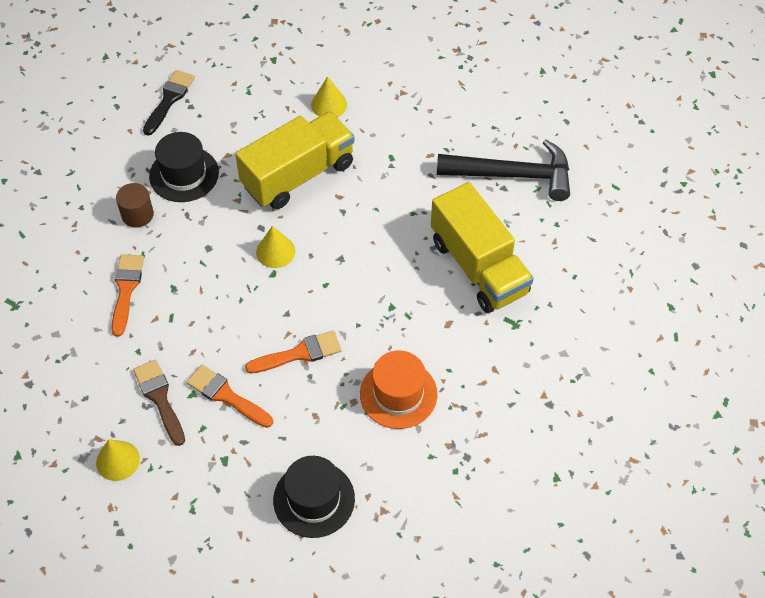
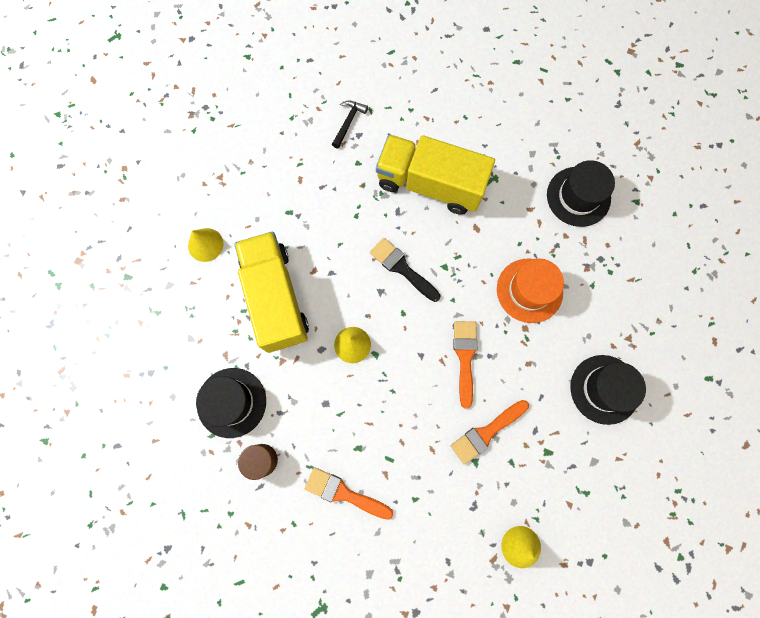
camera: 70 degrees left, 20 degrees up
(159, 398) = (470, 492): brown brush -> none
(169, 100) = (132, 391): black brush -> black brush (402, 268)
(478, 267) = (430, 184): yellow truck -> yellow truck turned 150 degrees counterclockwise
(513, 175) = (348, 122): black hammer -> black hammer, size x0.44
(533, 414) = (578, 196): none -> black hat

